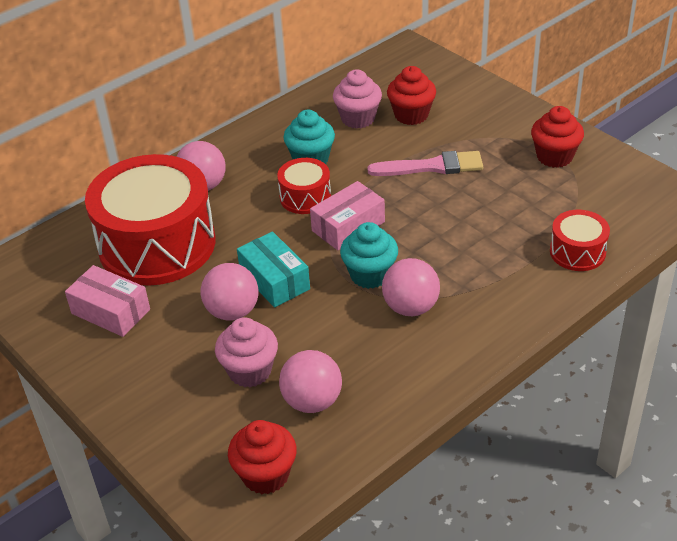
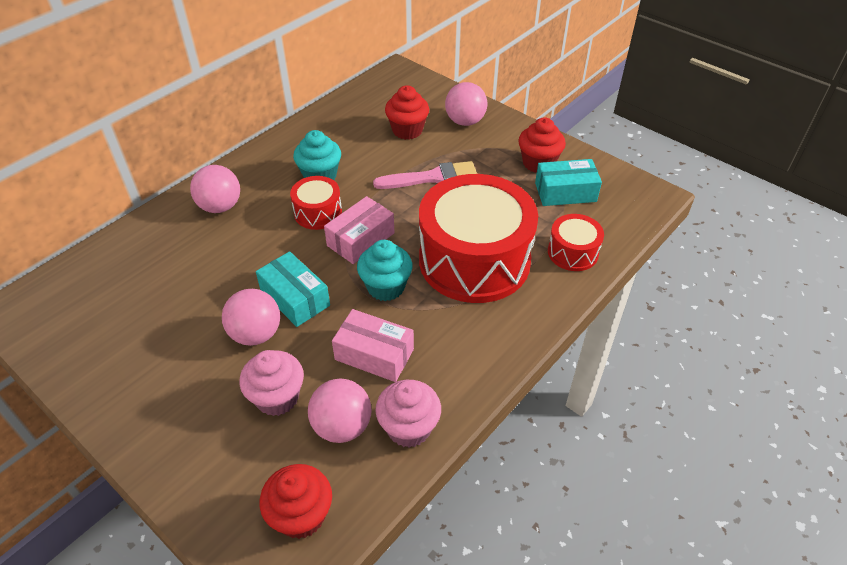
camera: 10 degrees left, 5 degrees up
(110, 311) = (133, 342): pink box -> pink box (374, 354)
(157, 244) = (178, 268): red drum -> red drum (474, 260)
(358, 118) = (360, 135): pink cupcake -> pink cupcake (409, 428)
(410, 307) = (428, 318): pink ball -> pink ball (465, 121)
(580, 189) = (565, 192): none -> turquoise box

